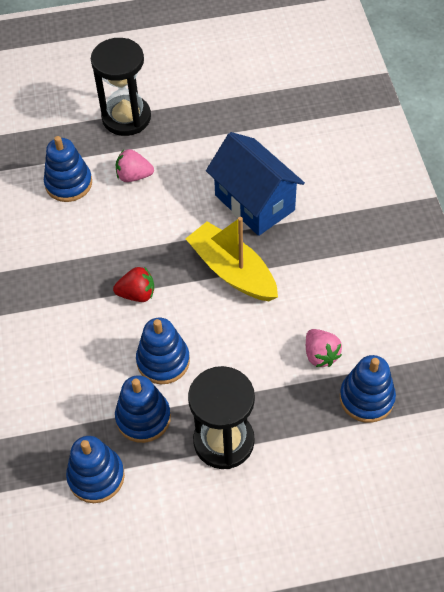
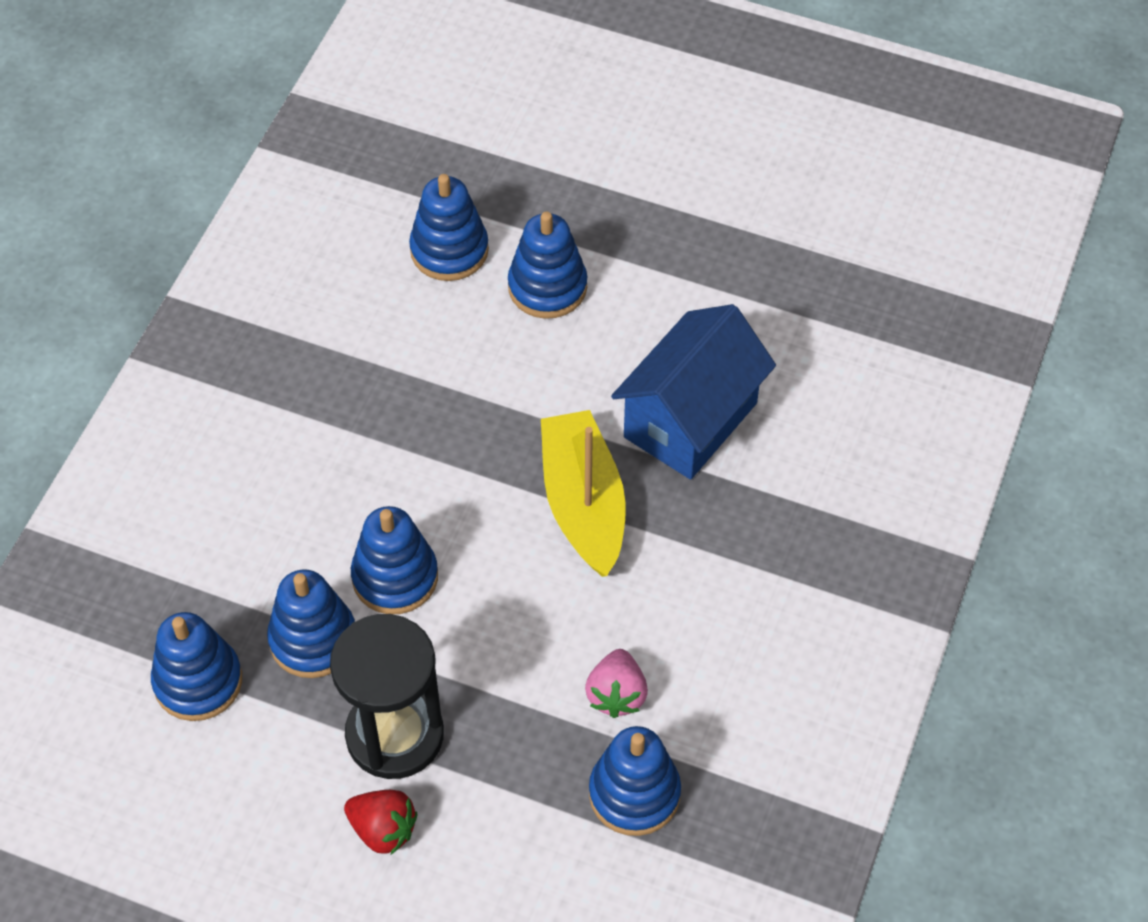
camera: 30 degrees right, 0 degrees up
(126, 117) = (600, 192): black hourglass -> none
(134, 176) = (547, 287): pink strawberry -> blue stacking toy
(137, 294) = (428, 463): red strawberry -> red strawberry (383, 830)
(254, 202) = (690, 420): blue house -> blue house turned 45 degrees clockwise

